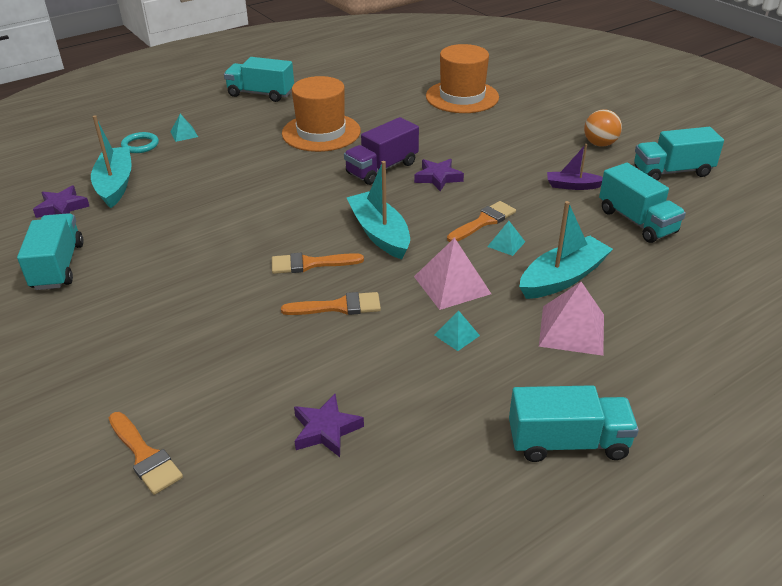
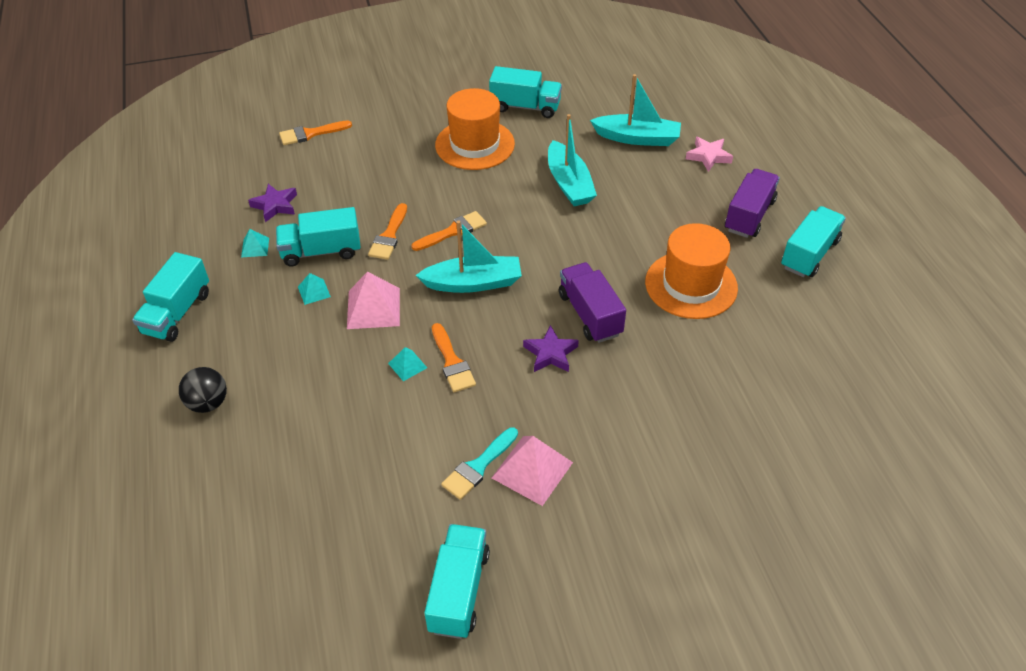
camera: 110 degrees right, 10 degrees up
(62, 207) = (610, 110): purple star -> none
(140, 145) = (708, 156): turquoise ring -> pink star
(184, 134) = (722, 185): turquoise pyramid -> turquoise pyramid (255, 247)
(222, 119) = (749, 215): none -> purple truck
(310, 264) = (453, 231): orange brush -> orange brush turned 45 degrees clockwise
(462, 97) = (749, 445): orange hat -> orange hat (475, 144)
(563, 278) = (335, 386): turquoise boat -> turquoise boat (569, 183)
(572, 186) = (478, 466): purple boat -> turquoise brush
(572, 330) = (271, 363): pink pyramid -> pink pyramid (532, 470)
(600, 144) = (560, 545): orange ball -> none
(636, 221) = (382, 492): turquoise truck -> turquoise truck (321, 251)
(655, 355) = (208, 403): none -> black ball

